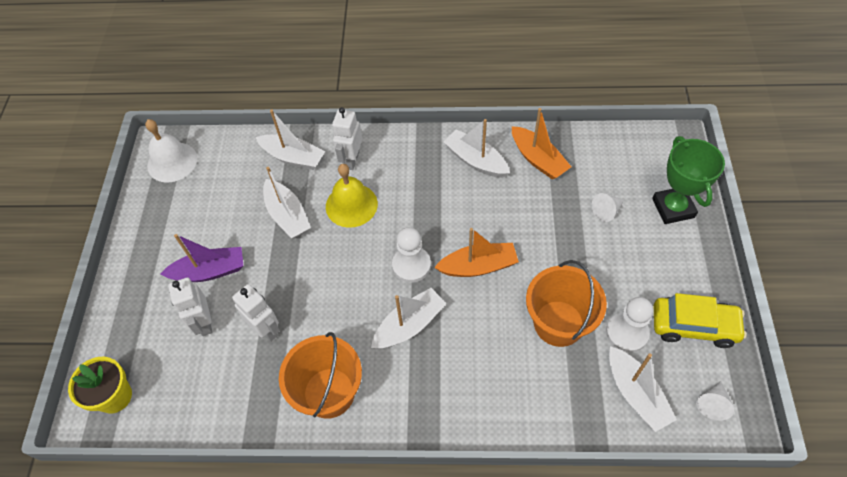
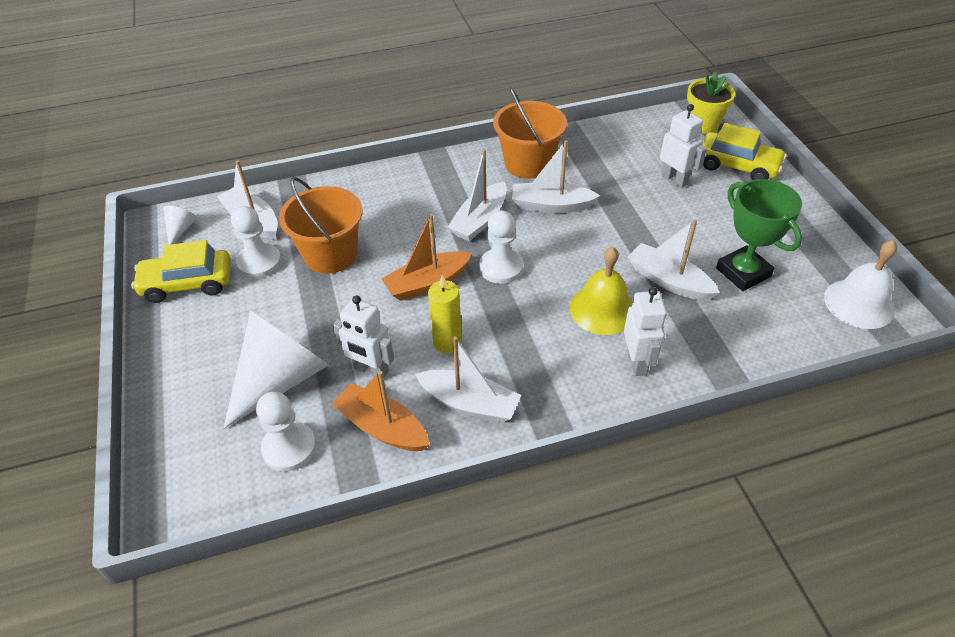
camera: 160 degrees right, 10 degrees down
(134, 322) = (737, 166): none -> yellow car
(209, 271) = (706, 215): purple boat -> none
(266, 329) = (613, 188): white robot -> white robot (371, 370)
(293, 157) = (715, 346): white boat -> white boat (551, 205)
(477, 208) = (447, 342): none -> yellow candle
(601, 161) = (289, 448): none -> white pawn
(606, 211) = (281, 379): white cone -> white cone, size x2.37
(673, 208) = (192, 404): green trophy -> green trophy (743, 272)

